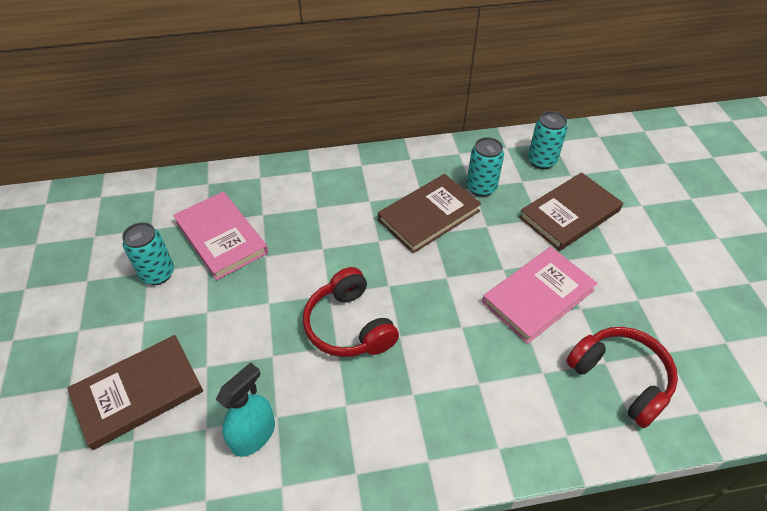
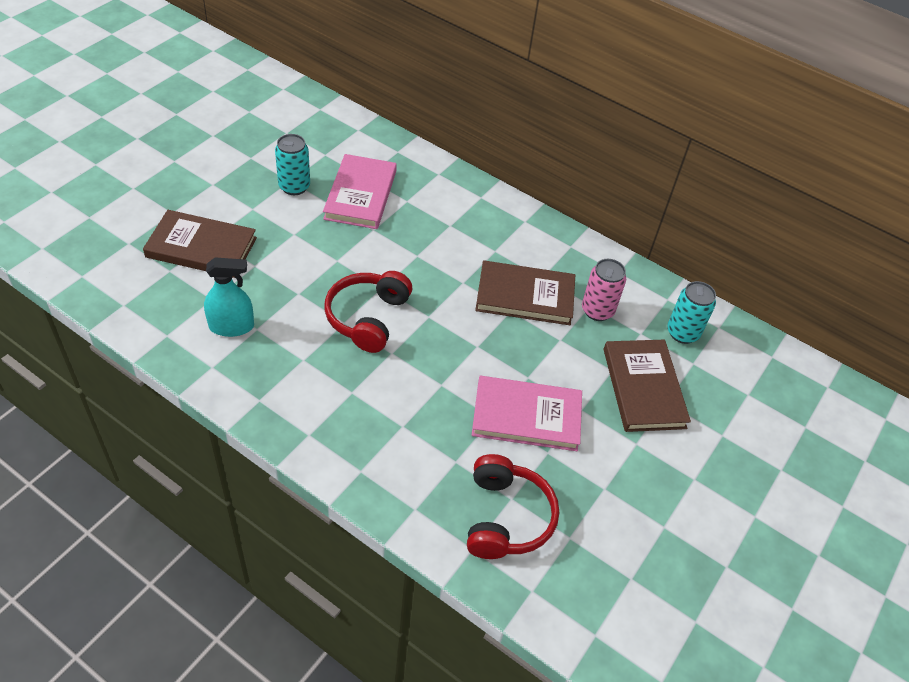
camera: 40 degrees right, 0 degrees up
(481, 188) = (597, 310): turquoise can -> pink can
(569, 214) = (643, 388): brown book -> brown book turned 75 degrees clockwise

